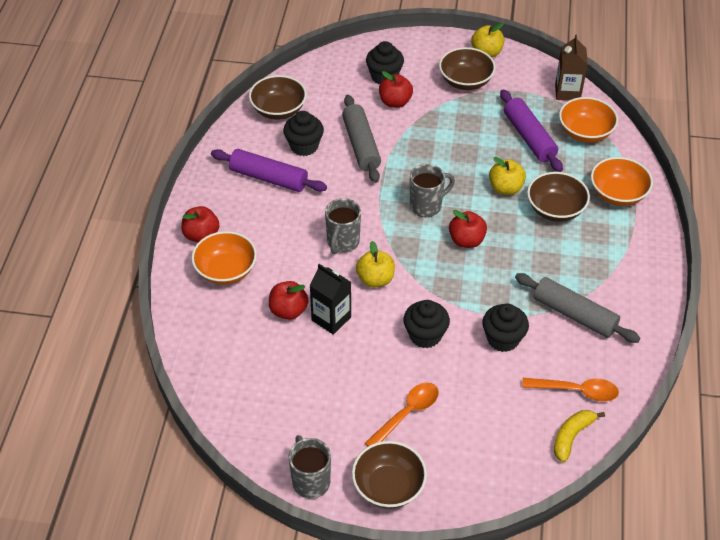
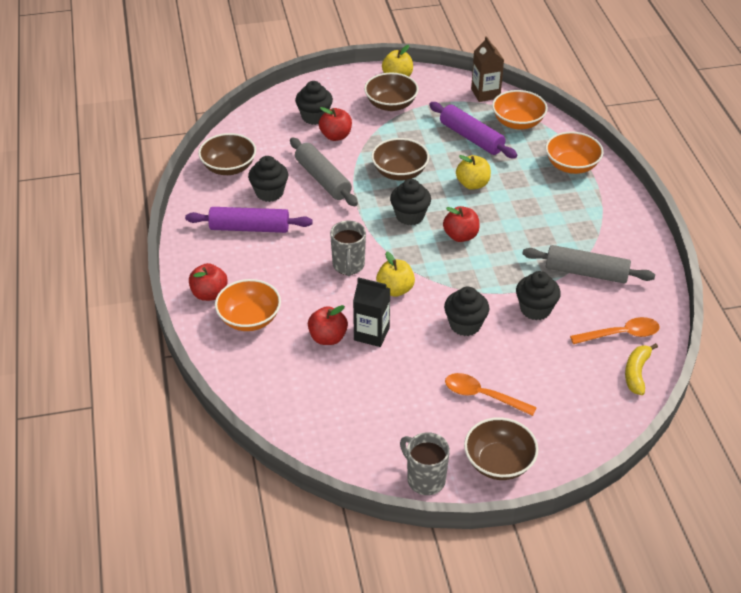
camera: 20 degrees left, 5 degrees down
(406, 414) = (483, 396): orange spoon -> orange spoon turned 90 degrees counterclockwise
(427, 206) = (410, 216): grey mug -> black cupcake
(555, 209) = (525, 191): brown bowl -> brown bowl (400, 172)

